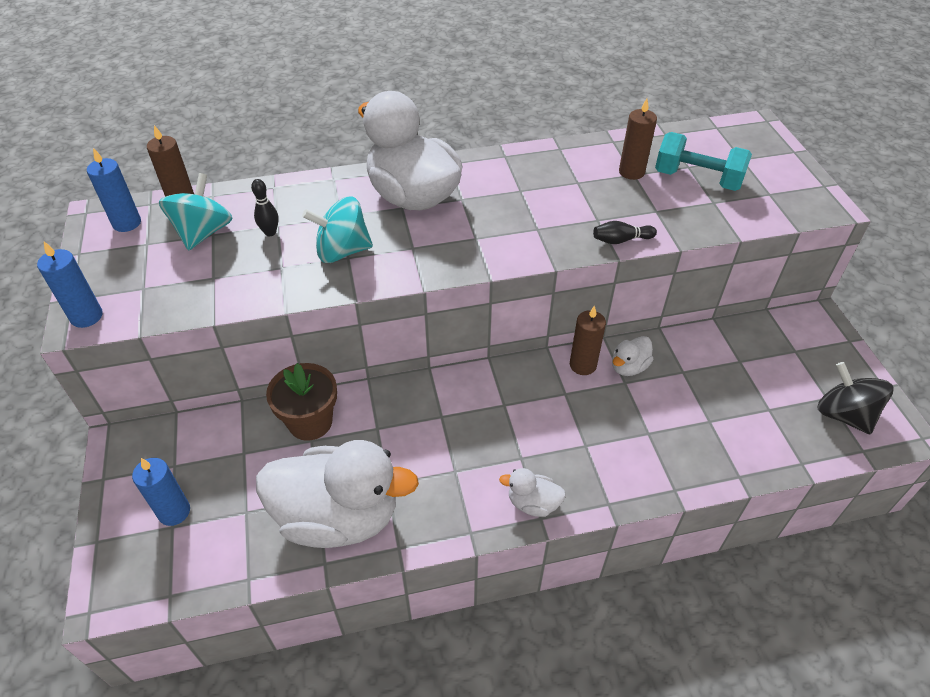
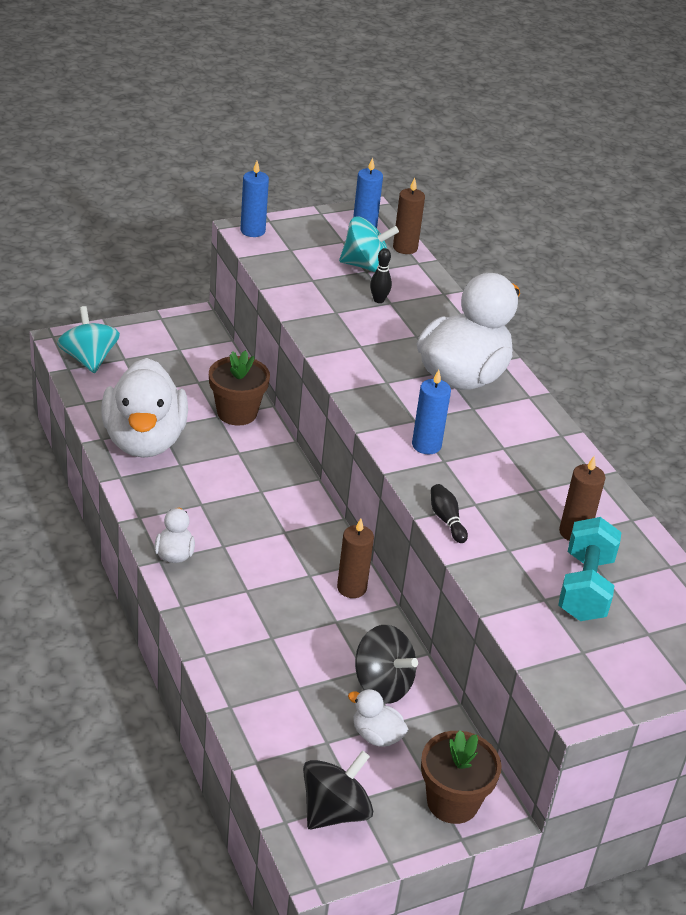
camera: 75 degrees right, 10 degrees down
(174, 512) = (137, 357): blue candle -> blue candle (426, 445)
(342, 251) = (367, 342): turquoise spinning top -> turquoise spinning top (89, 359)
(628, 367) = (358, 624): white duck -> white duck (376, 735)
(699, 362) = (382, 684): none -> black spinning top
(816, 340) = (452, 802): none -> brown flower pot

